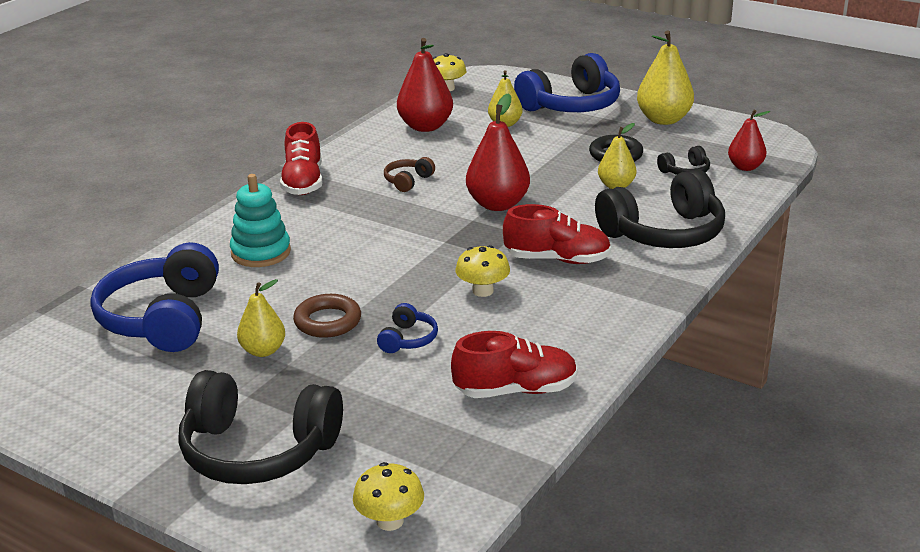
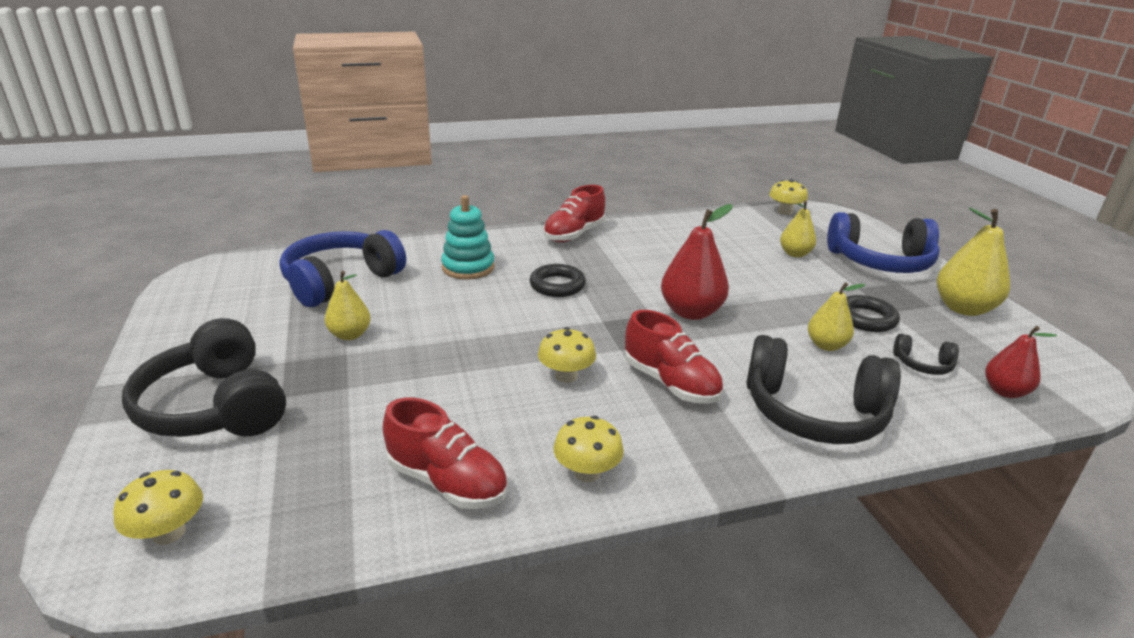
camera: 40 degrees right, 0 degrees up
(327, 321) = (422, 337): brown ring -> none
(364, 231) = (557, 285): none -> black ring
(407, 339) = (447, 383): blue headphones -> none
(408, 181) = (648, 264): brown headphones -> none
(425, 127) = (724, 232): red pear -> none
(589, 337) = (587, 472): none -> yellow mushroom

